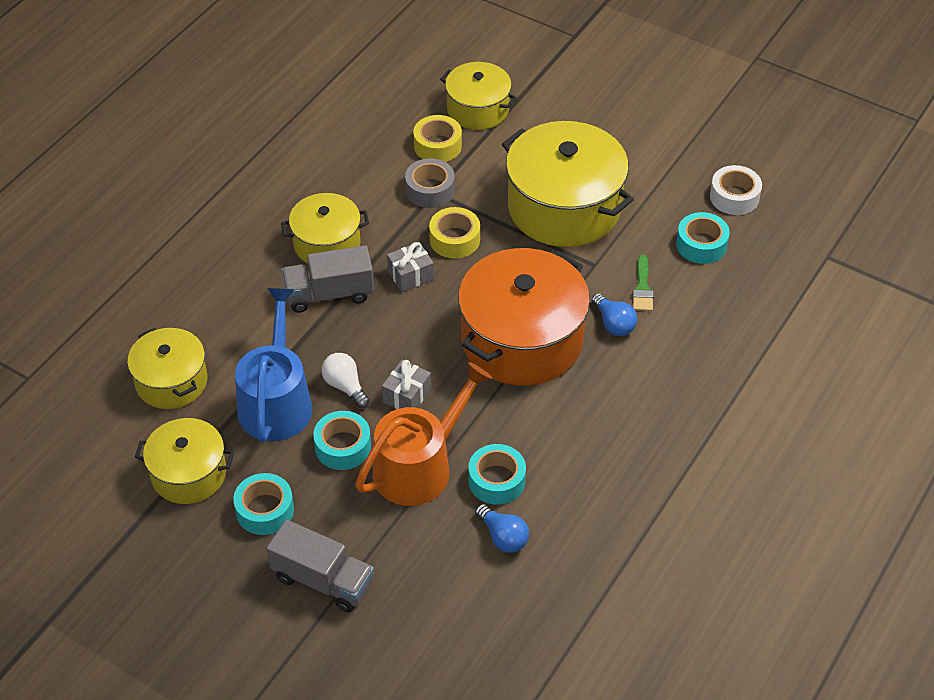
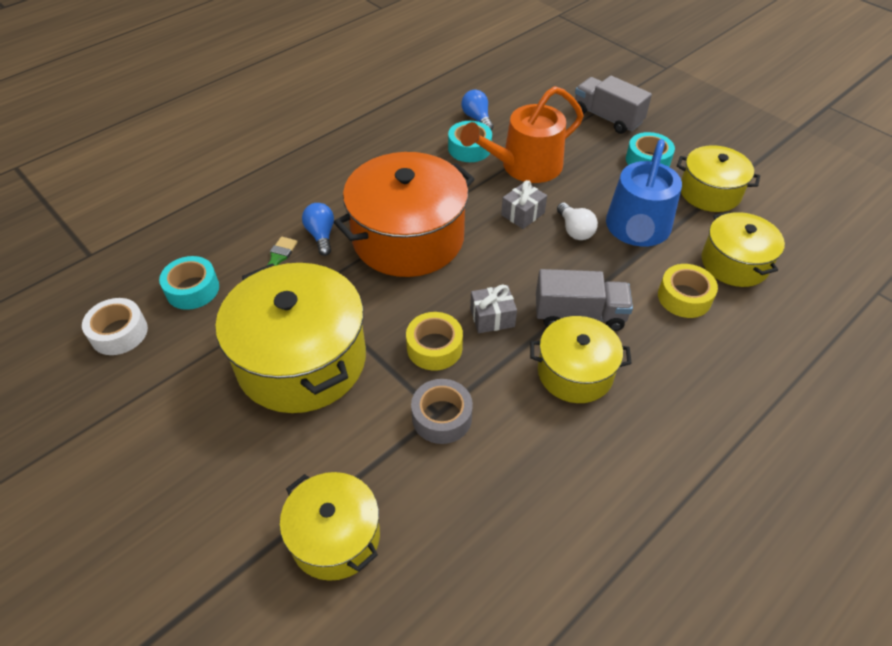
camera: 165 degrees left, 0 degrees up
(343, 446) = (583, 188): turquoise tape -> none
(437, 145) = (411, 484): yellow tape -> yellow tape (684, 297)

